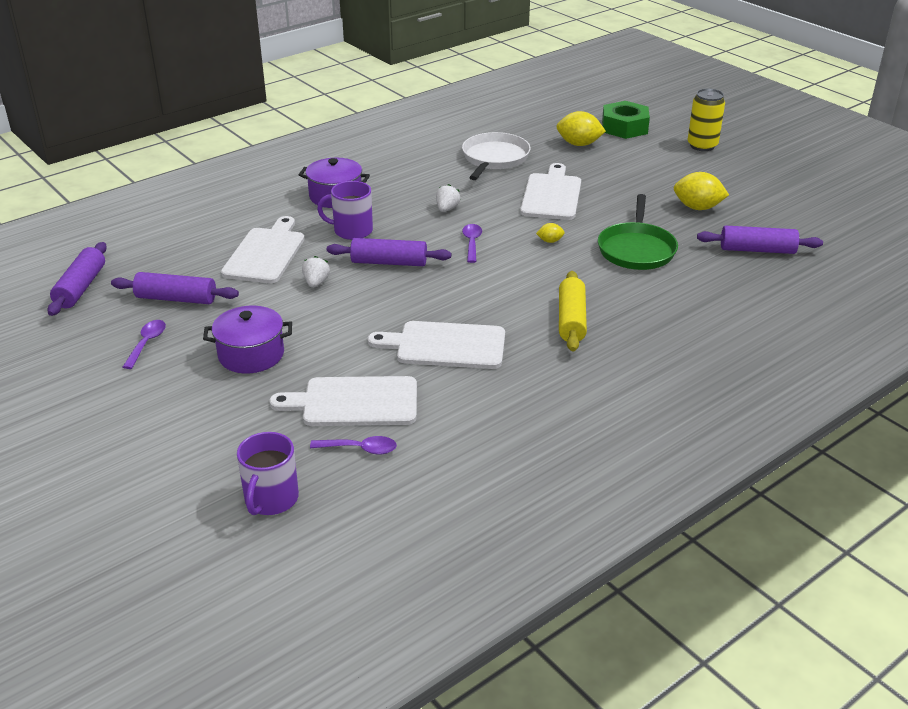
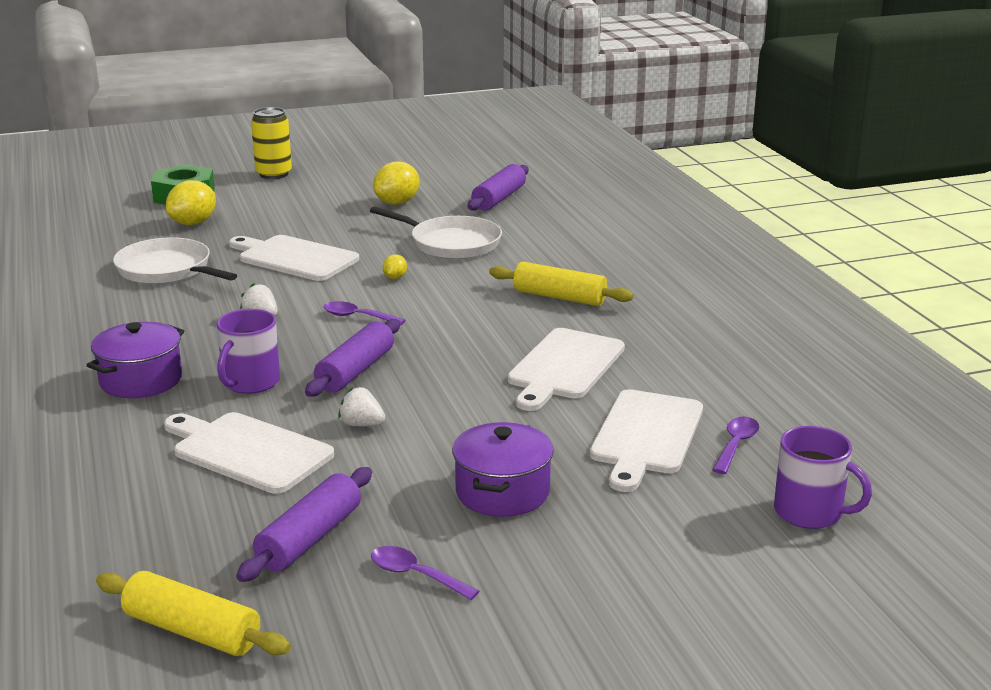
camera: 70 degrees left, 10 degrees down
(81, 287) = (192, 631): purple rolling pin -> yellow rolling pin
(636, 249) = (451, 243): green pan -> white pan

